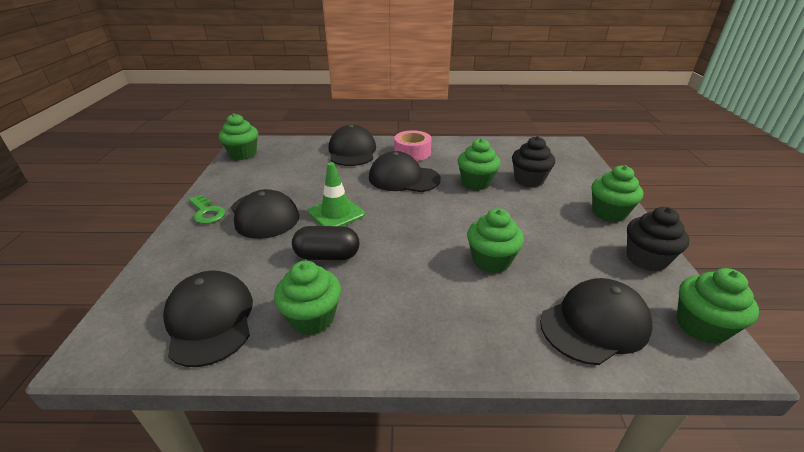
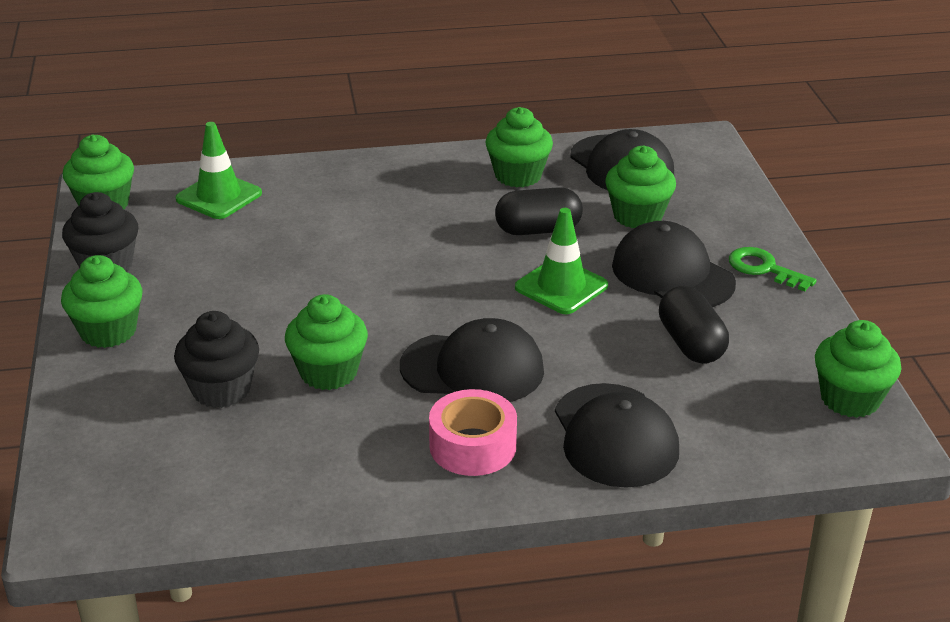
camera: 170 degrees right, 0 degrees up
(289, 179) = (691, 344): none -> black capsule
(491, 260) = (320, 244): green cupcake -> green cupcake (637, 216)
(594, 324) = (219, 196): black cap -> green traffic cone

